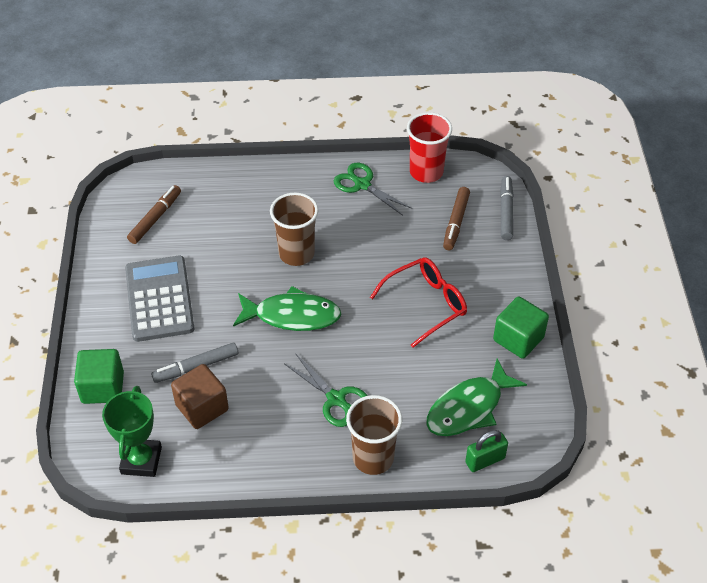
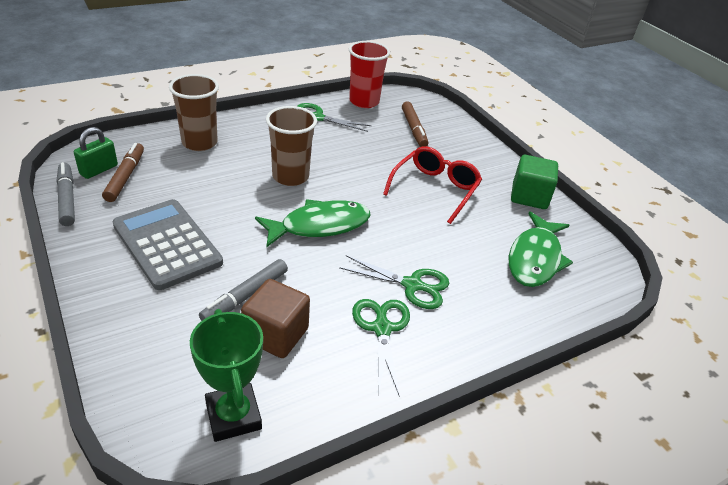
camera: 30 degrees left, 10 degrees down
(103, 387) = (140, 349): green cube -> none
(286, 429) = (382, 328): none -> green scissors
(373, 458) = (487, 327): brown cup -> brown cup (199, 143)
(485, 460) = (585, 297): green padlock -> green padlock (99, 170)
(506, 212) = (447, 115): grey marker -> grey marker (67, 199)

